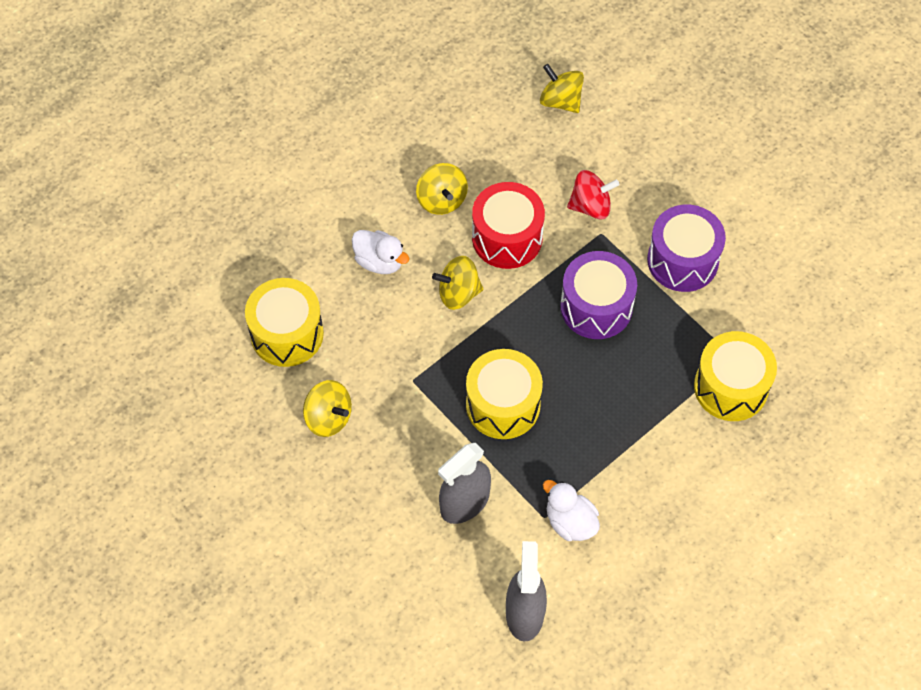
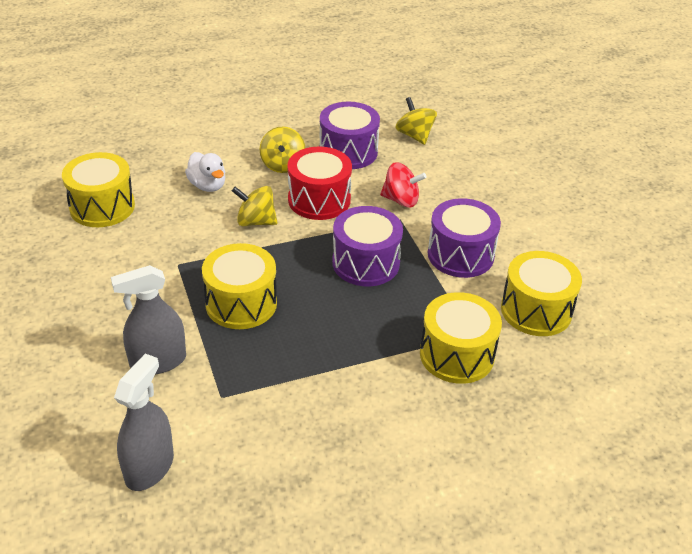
camera: 20 degrees right, 20 degrees down
(328, 417) = (91, 267): yellow spinning top -> none
(501, 153) = (348, 152): none -> purple drum
(570, 522) = (242, 408): white duck -> none
(781, 305) = (536, 310): none -> yellow drum

